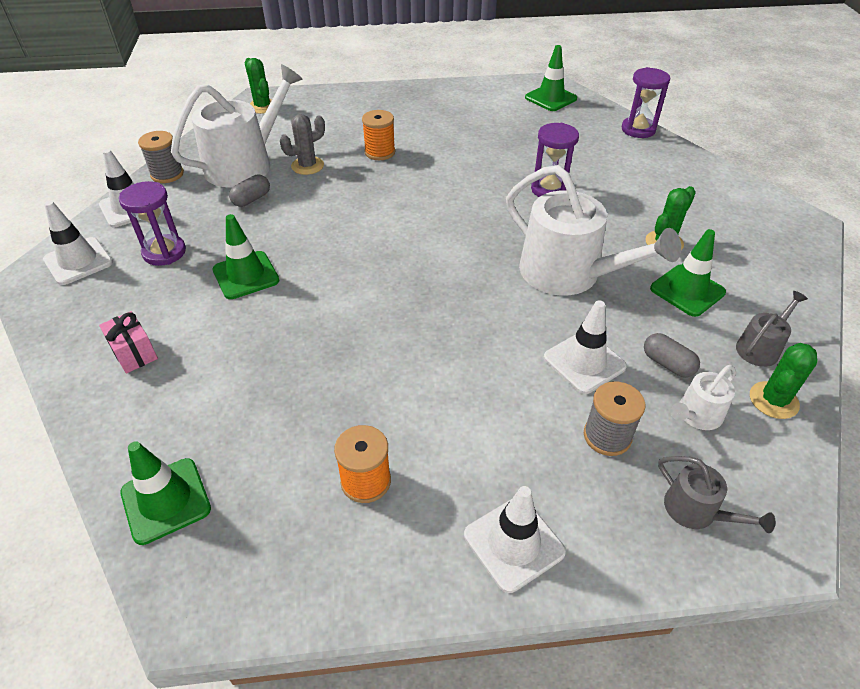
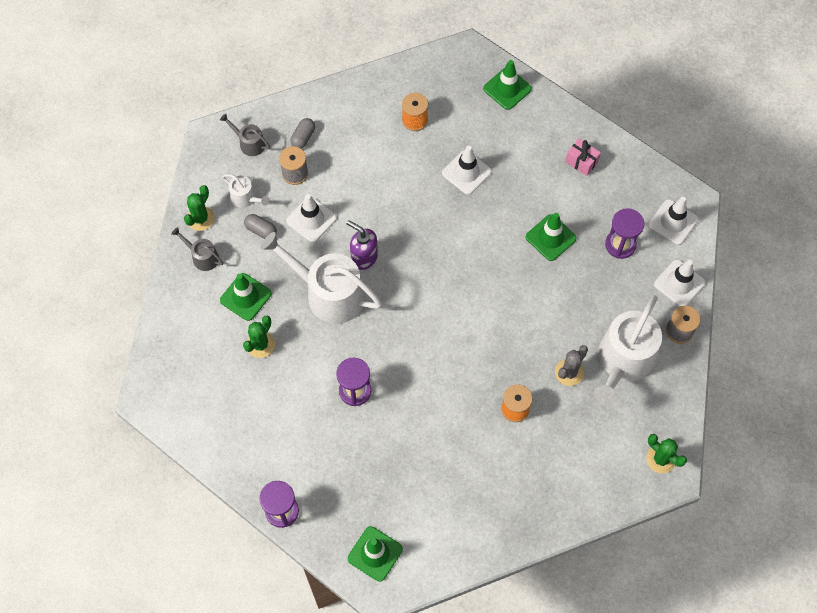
camera: 165 degrees right, 20 degrees up
(251, 199) = (591, 317): grey capsule -> grey capsule (303, 137)
(511, 302) = (364, 257): none -> purple soap dispenser
(514, 543) = (335, 108): white traffic cone -> white traffic cone (466, 172)
(696, 415) = (245, 198): white watering can -> white watering can turned 90 degrees clockwise
(760, 348) = (202, 257): grey watering can -> grey watering can turned 90 degrees clockwise

